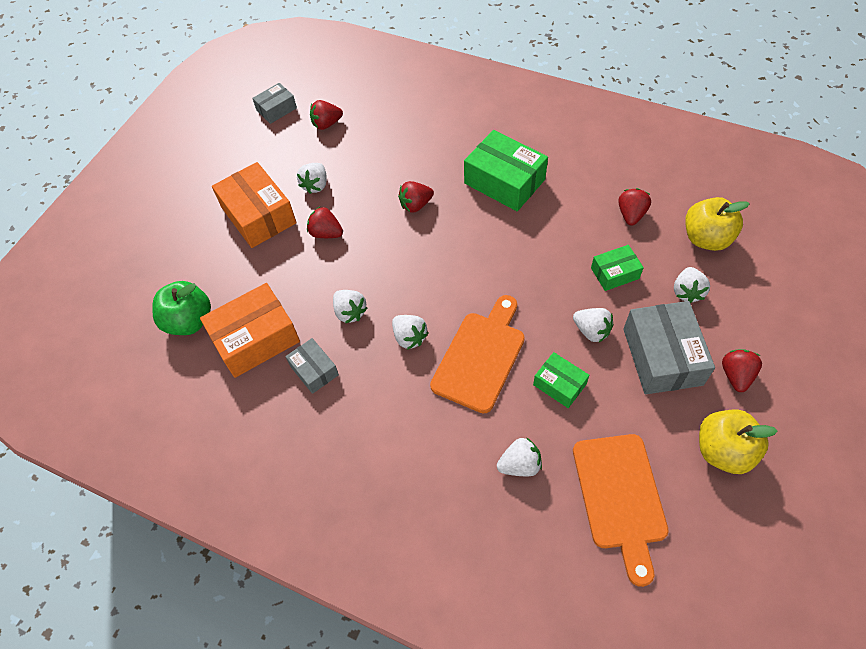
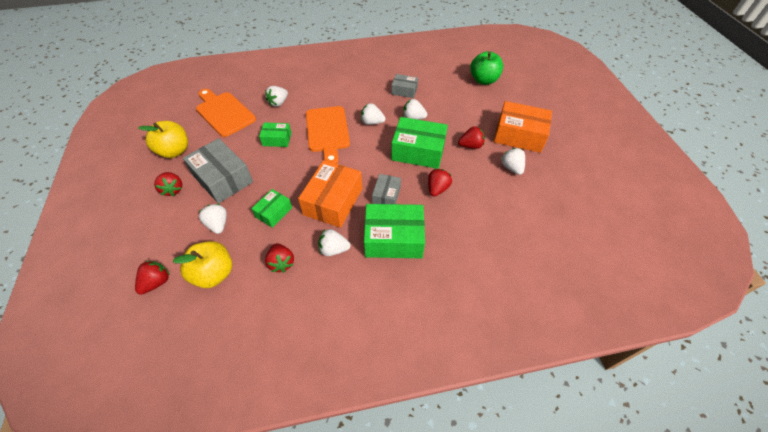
camera: 140 degrees right, 5 degrees down
(255, 339) = (445, 88): orange box -> orange box (333, 201)
(276, 109) = (608, 204): grey box -> grey box (386, 195)
(326, 124) = (561, 213): red strawberry -> red strawberry (157, 282)
(392, 260) = (418, 151): none -> green box
(591, 331) = (272, 172): white strawberry -> white strawberry (333, 249)

